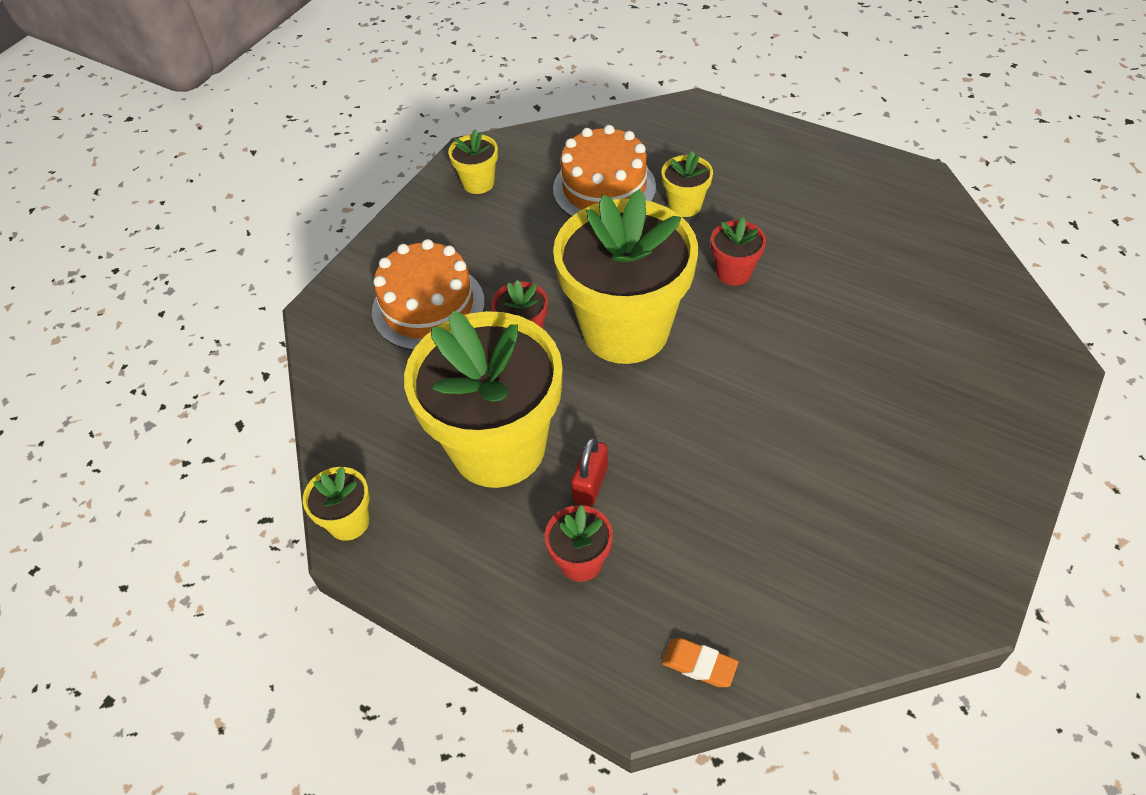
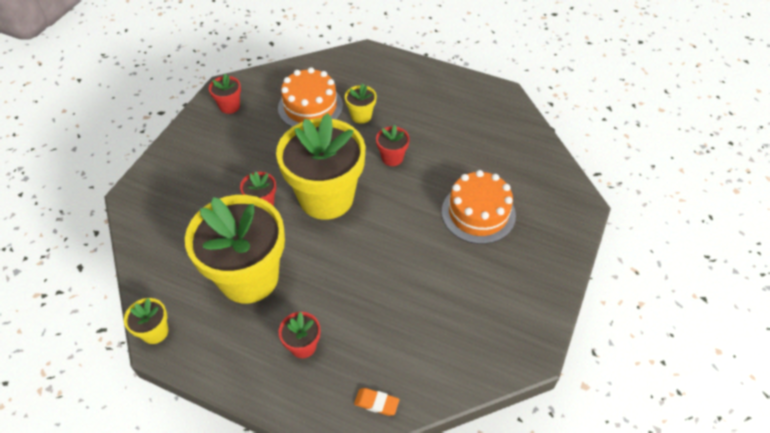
camera: 10 degrees left, 0 degrees up
(428, 307) = (200, 189): orange cake -> orange cake (478, 213)
(478, 183) = (229, 106): yellow flower pot -> red flower pot
(590, 484) = (307, 297): red padlock -> none

